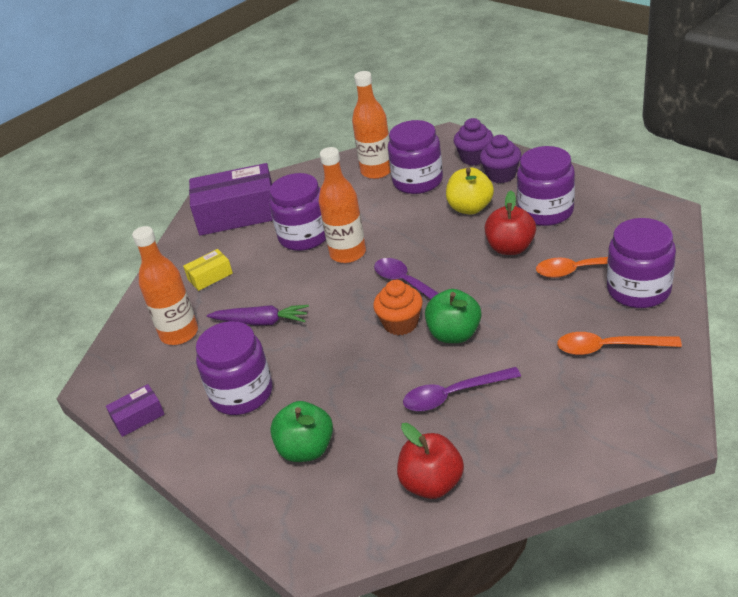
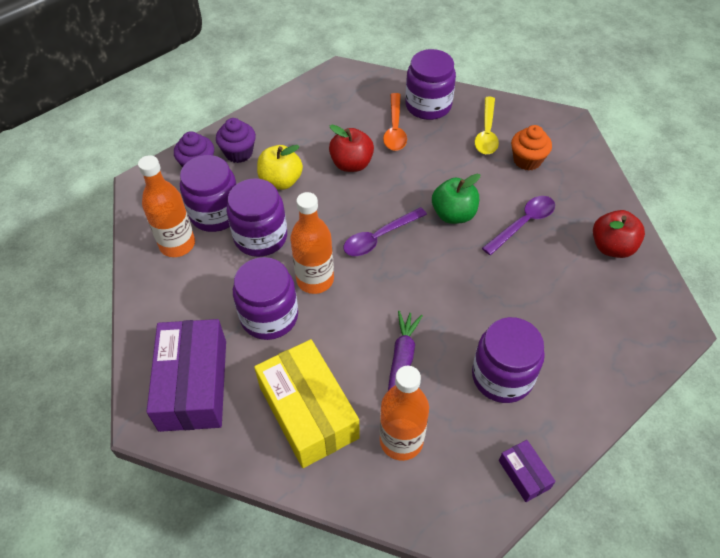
camera: 90 degrees left, 15 degrees up
(210, 276) = (308, 412): yellow box -> yellow box, size x2.19
(306, 449) = (575, 326): green apple -> none
(401, 324) = (432, 248): orange cupcake -> orange cupcake (527, 160)
(453, 395) = (523, 224): purple spoon -> purple spoon turned 120 degrees counterclockwise
(545, 211) = (309, 135): purple jar -> purple jar (260, 237)
(609, 347) = (486, 132): orange spoon -> yellow spoon

